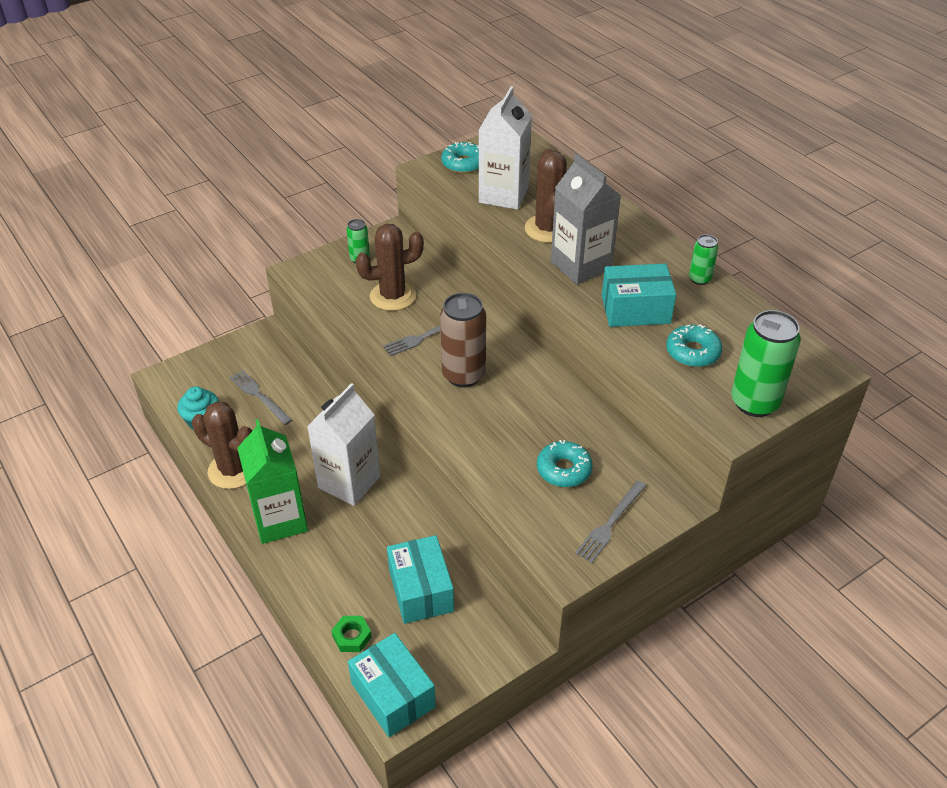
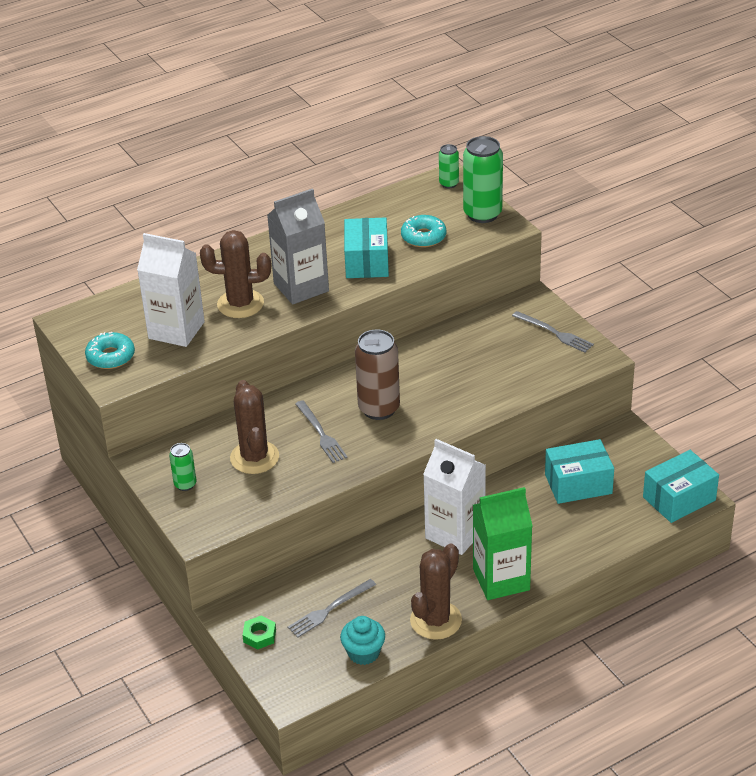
camera: 85 degrees left, 5 degrees down
(352, 637) = (627, 524): green nut -> green nut (259, 636)
(564, 470) = (498, 354): turquoise donut -> none
(699, 279) = (330, 224): green can -> green can (449, 184)

